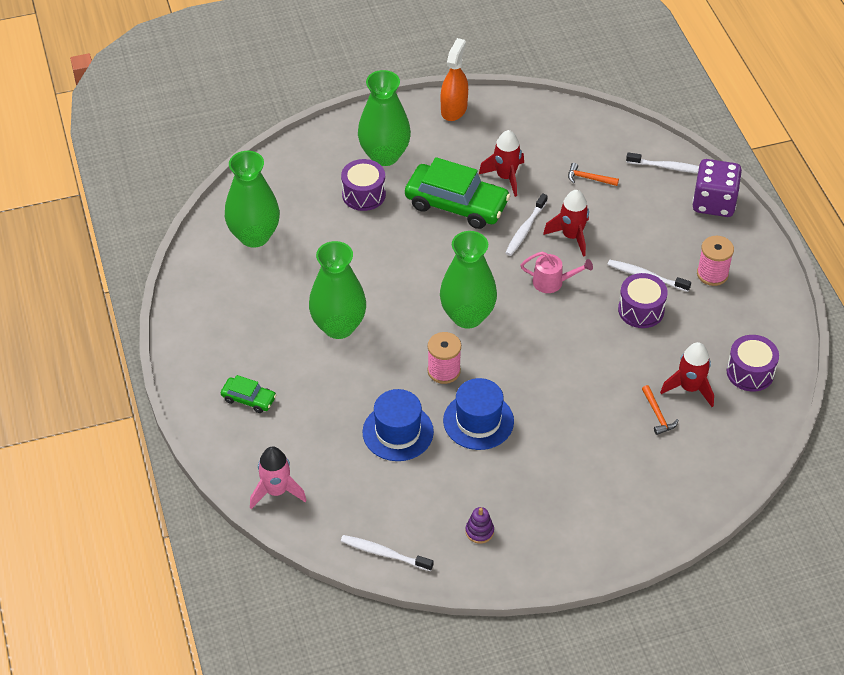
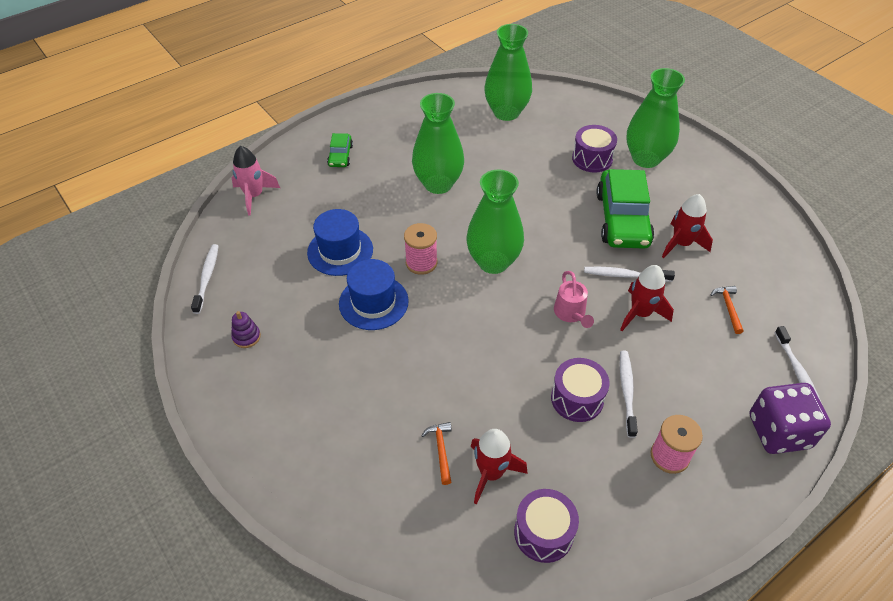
camera: 70 degrees right, 0 degrees up
(454, 109) = (737, 186): orange spray bottle -> none
(657, 414) = (441, 450): orange hammer -> orange hammer turned 120 degrees clockwise

